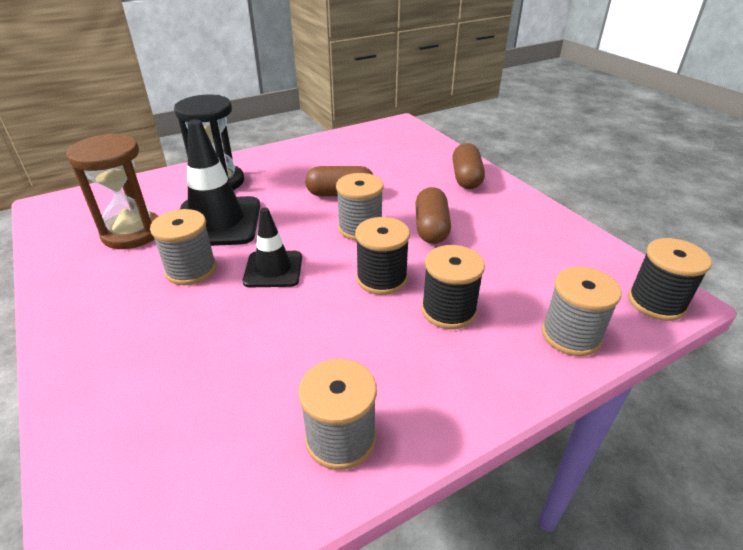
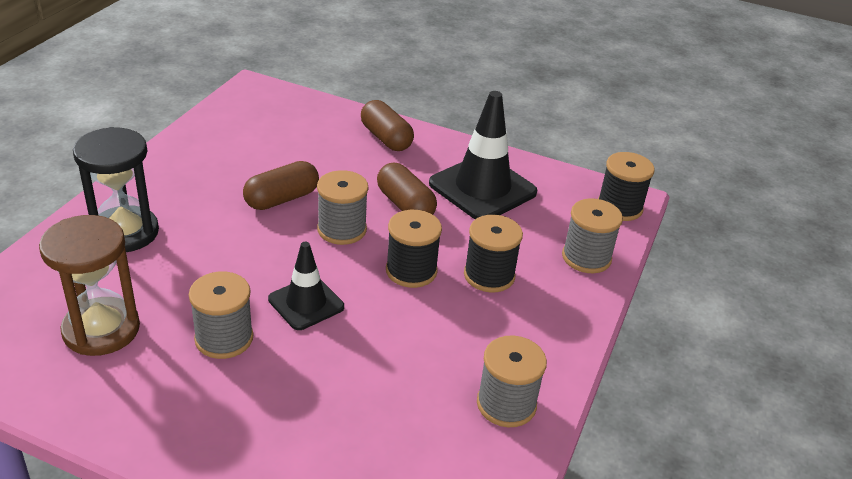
camera: 40 degrees left, 0 degrees up
(217, 222) = (186, 279): black traffic cone -> black traffic cone (482, 188)

